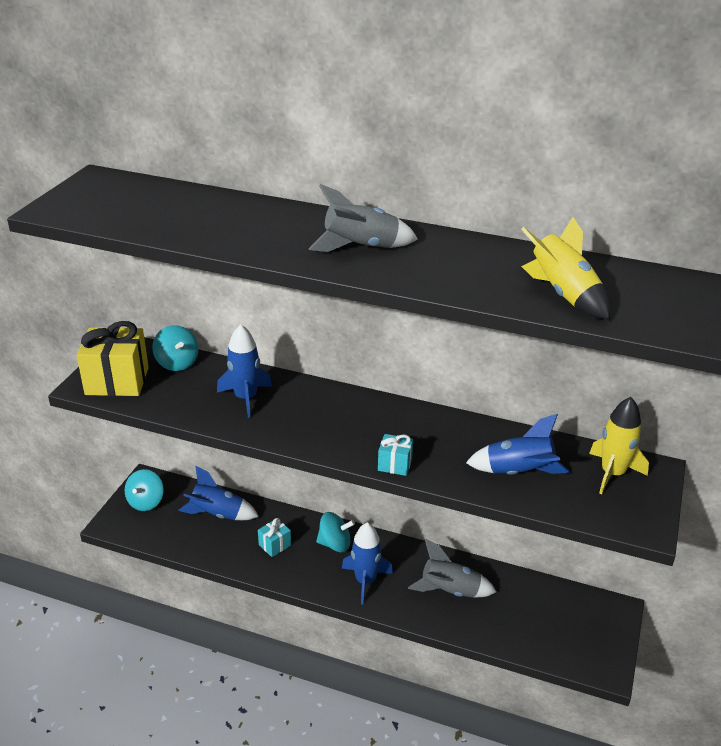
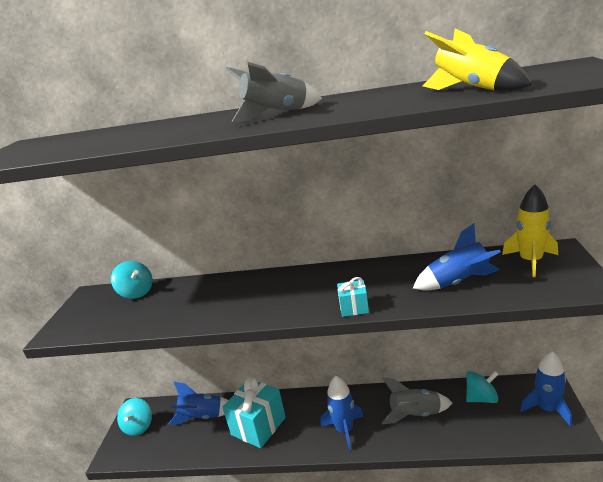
camera: 10 degrees left, 10 degrees down
(117, 381) = (86, 320): yellow gift -> none
(245, 398) = (203, 299): blue rocket -> blue rocket (547, 409)
(275, 545) = (258, 426): turquoise gift -> turquoise gift, size x2.02
(335, 544) = (307, 409): turquoise spinning top -> turquoise spinning top (481, 398)

